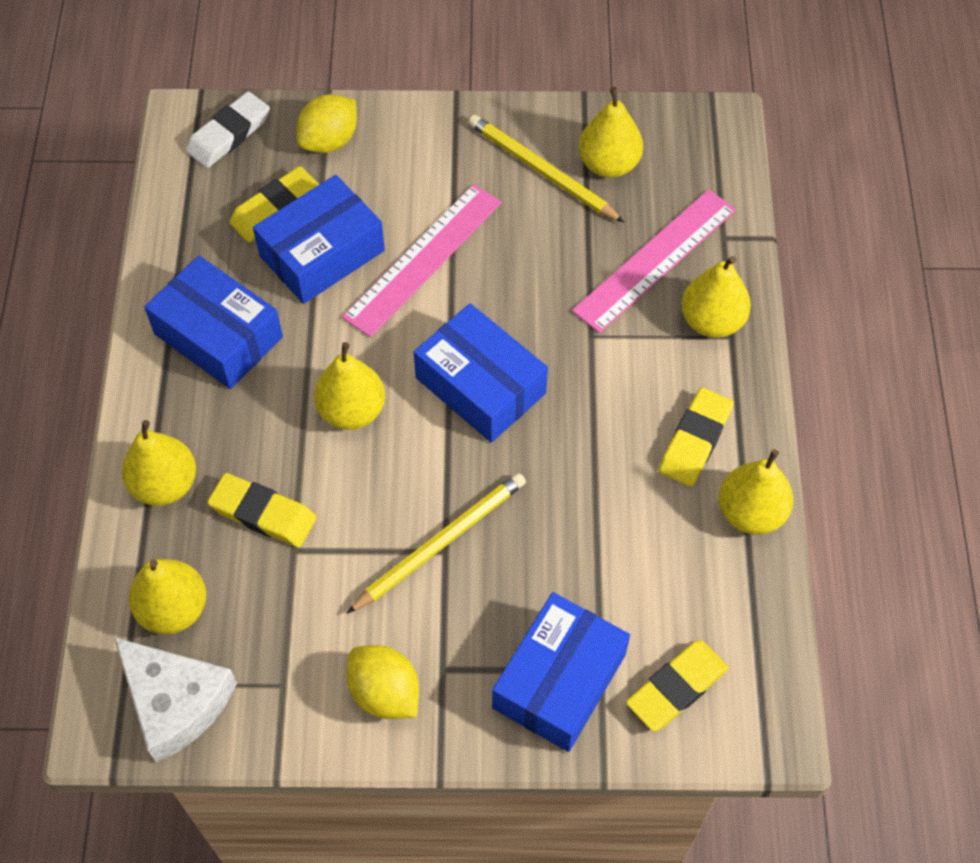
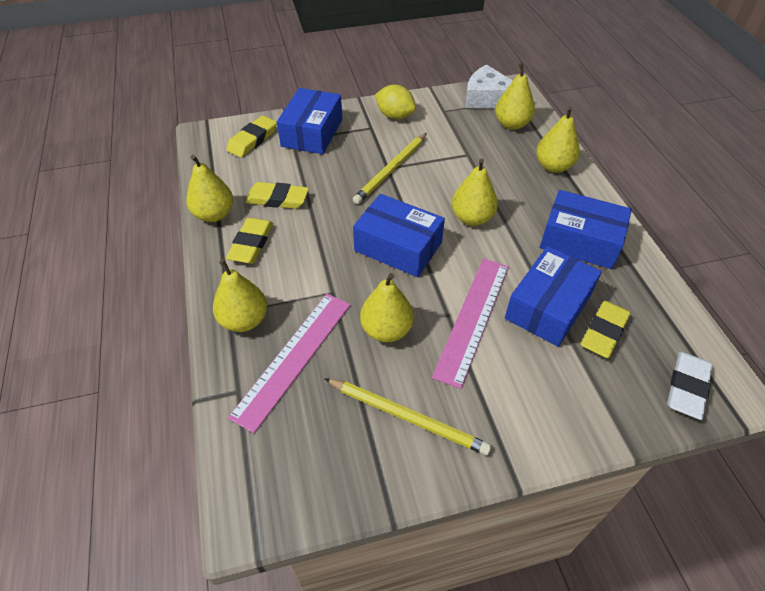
camera: 165 degrees right, 10 degrees down
(263, 514) = (493, 164): yellow eraser -> yellow eraser (277, 199)
(329, 141) = (601, 402): yellow lemon -> none
(609, 164) = (349, 439): yellow pear -> yellow pear (386, 330)

